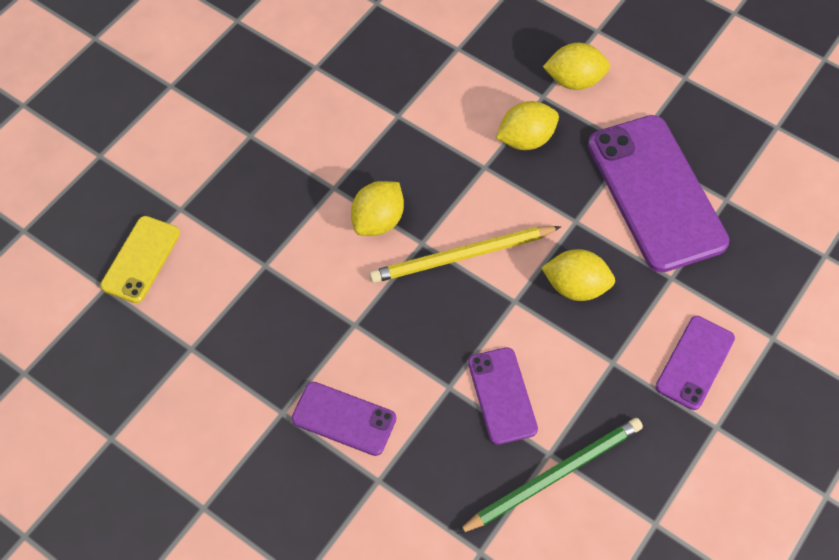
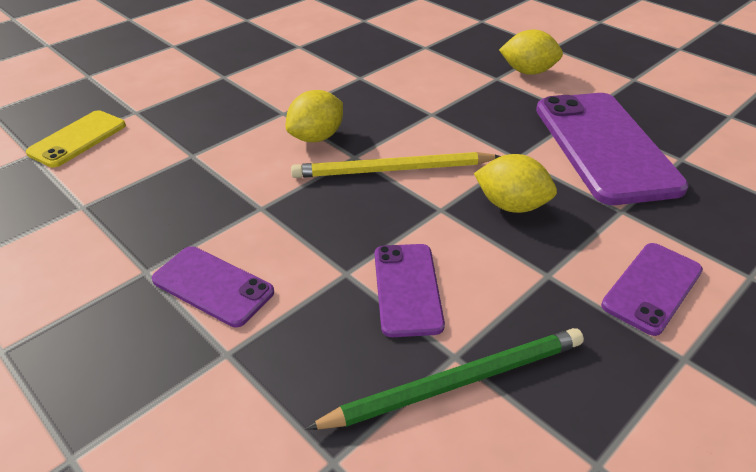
camera: 10 degrees right, 20 degrees down
(526, 139) = (476, 101): yellow lemon -> none

